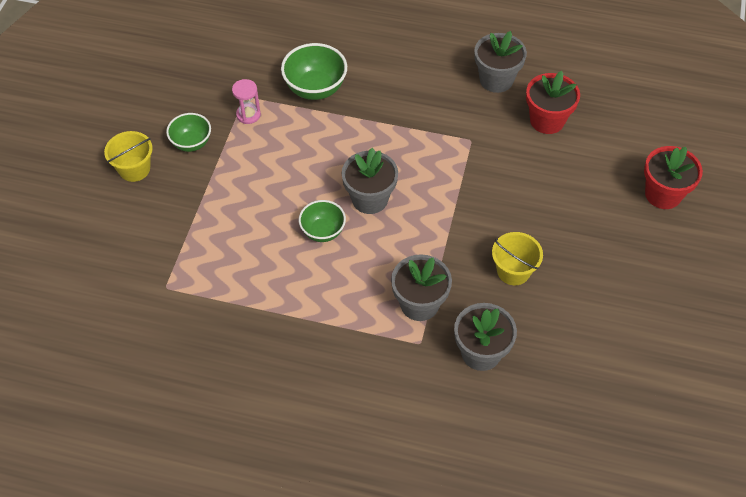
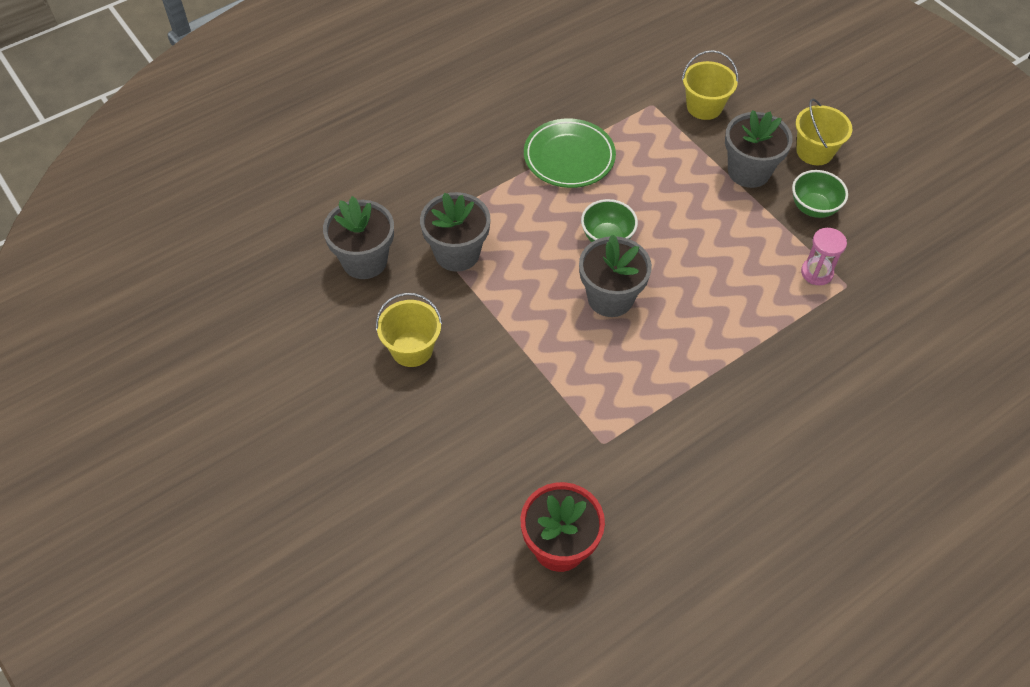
camera: 130 degrees right, 0 degrees up
(140, 254) = (704, 107): none -> yellow bucket
(269, 302) = (569, 157): none -> green plate
(315, 89) = (809, 353): green bowl -> none
(496, 80) = (670, 546): grey flower pot -> grey flower pot (749, 171)
(663, 194) = (347, 572): red flower pot -> none

